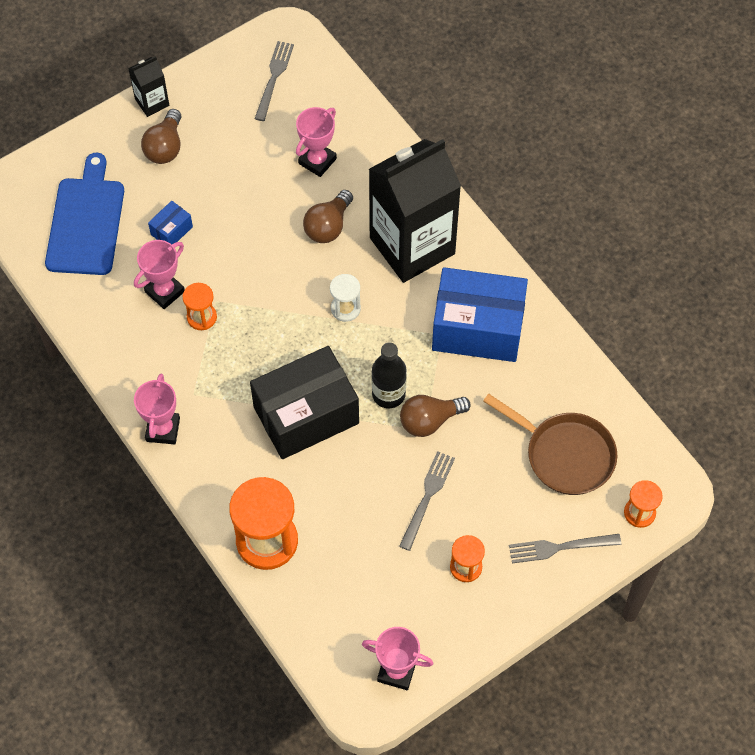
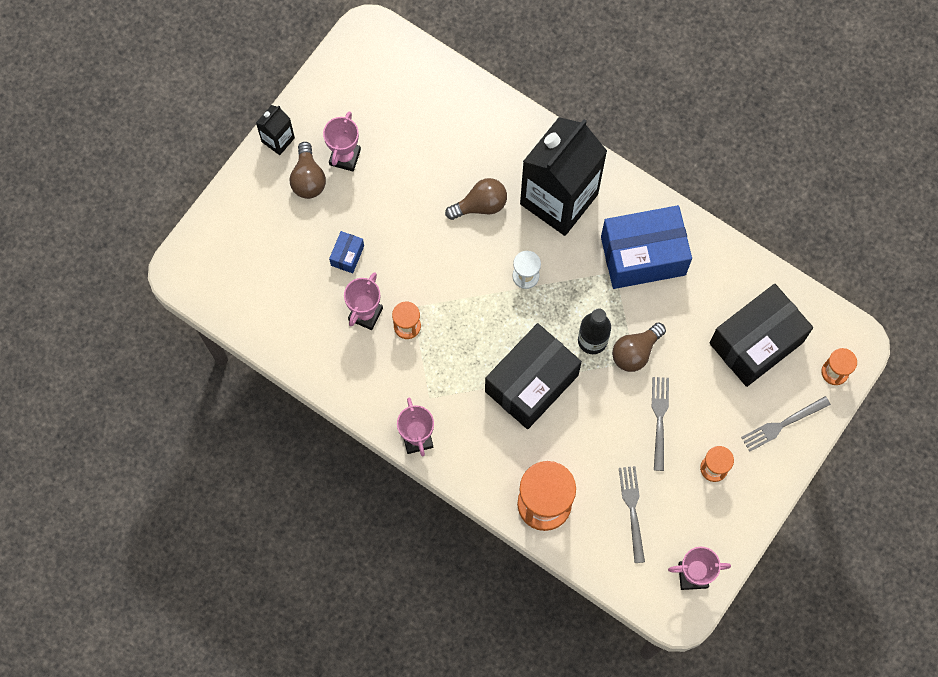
camera: 20 degrees left, 10 degrees up
(86, 221) = (269, 272): blue cutting board -> none
(274, 77) = (375, 80): grey fork -> grey fork (632, 509)
(317, 161) = (446, 147): pink trophy -> pink trophy (345, 157)
(328, 226) = (480, 205): brown light bulb -> brown light bulb turned 120 degrees counterclockwise
(564, 454) = (756, 342): brown pan -> black box

